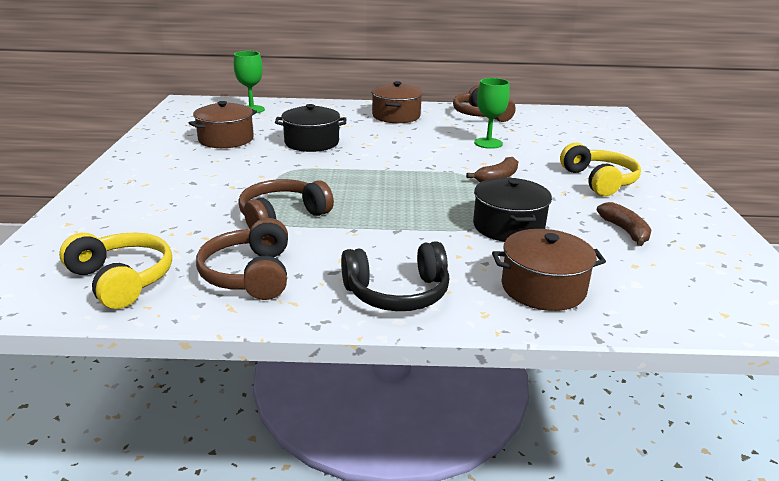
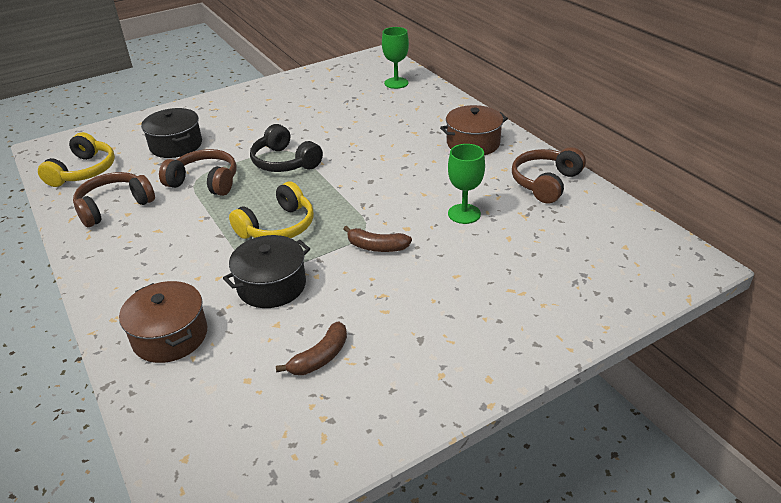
camera: 60 degrees right, 10 degrees up
(226, 139) = (320, 103): brown pot -> none
(311, 142) = (355, 135): black pot -> black pot (176, 145)
(397, 293) = (123, 270): black headphones -> black headphones (285, 162)
(599, 181) = (437, 310): yellow headphones -> yellow headphones (278, 226)

